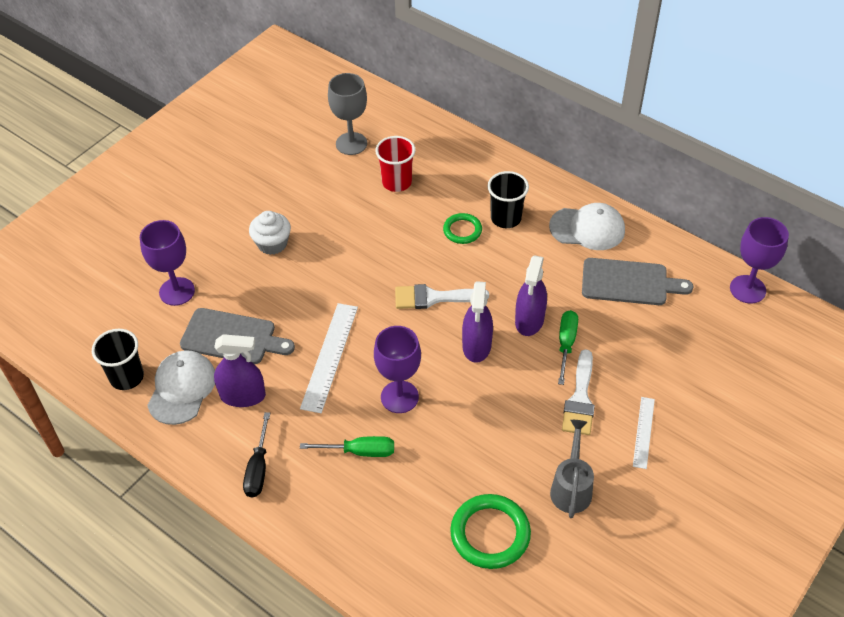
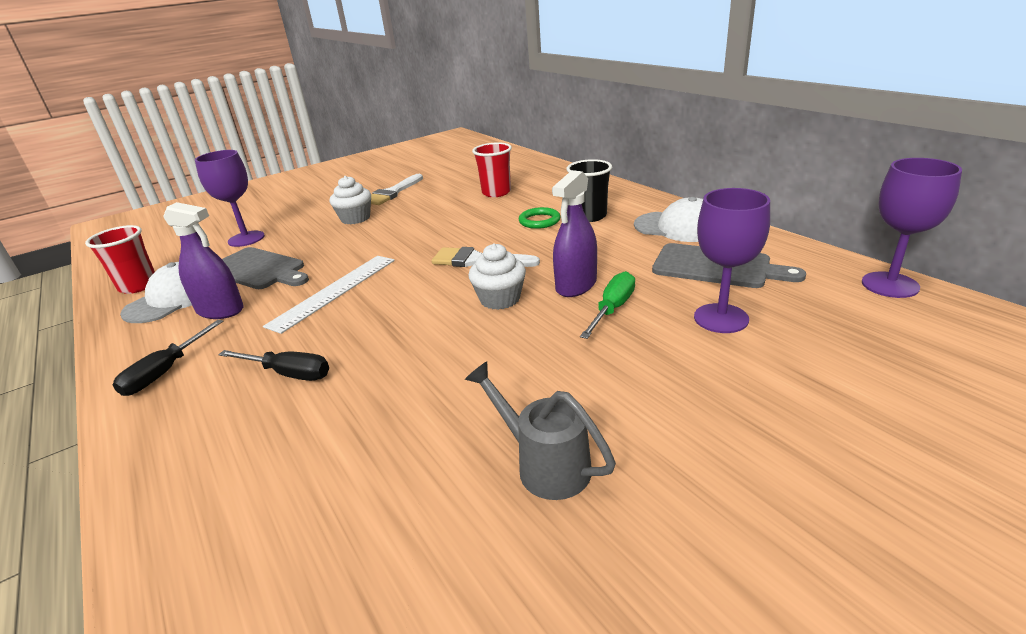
camera: 20 degrees right, 20 degrees down
(127, 377) = (138, 286): black cup -> red cup
(351, 143) = (473, 173): grey goblet -> none
(360, 451) = (289, 373): green screwdriver -> black screwdriver
(399, 397) = (378, 331): purple goblet -> purple goblet (721, 318)
(476, 345) = (500, 299): purple spray bottle -> white cupcake
(490, 534) = (379, 504): green ring -> none
(571, 488) = (545, 465): grey watering can -> grey watering can turned 75 degrees counterclockwise
(580, 399) = (608, 362): white brush -> white brush (392, 193)
(643, 432) = (694, 412): white ruler -> none

